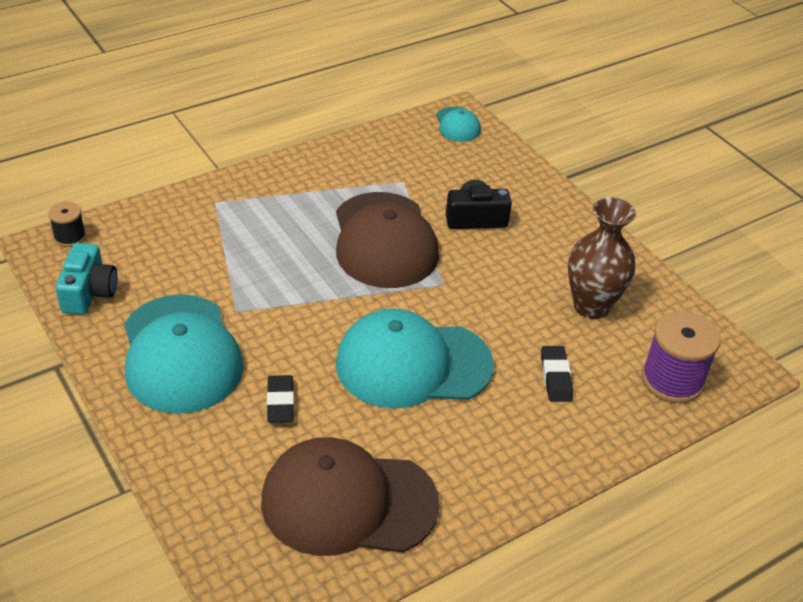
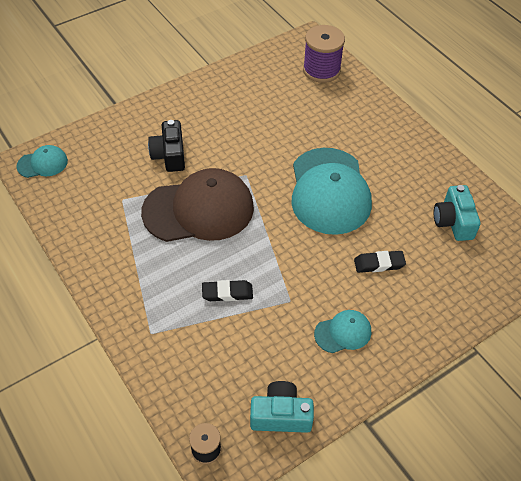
camera: 90 degrees left, 10 degrees up
(181, 354) = (343, 332): turquoise cap -> turquoise cap, size x0.47
(348, 502) = (453, 221): brown cap -> turquoise camera
(556, 377) = (328, 120): black eraser -> black eraser (227, 293)
(591, 306) = (260, 99): brown vase -> none

